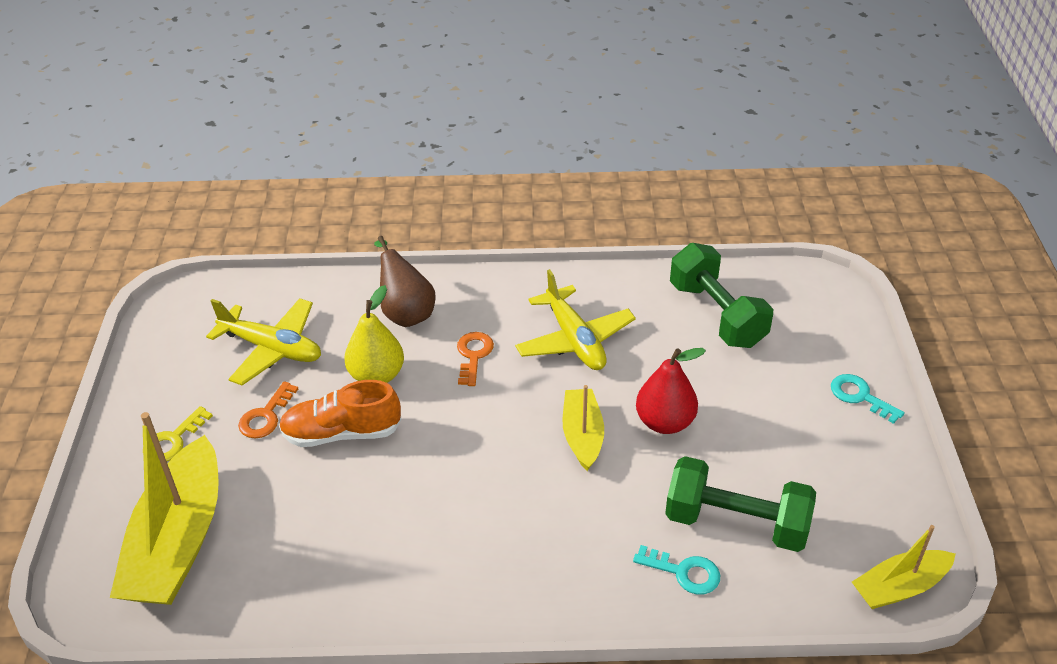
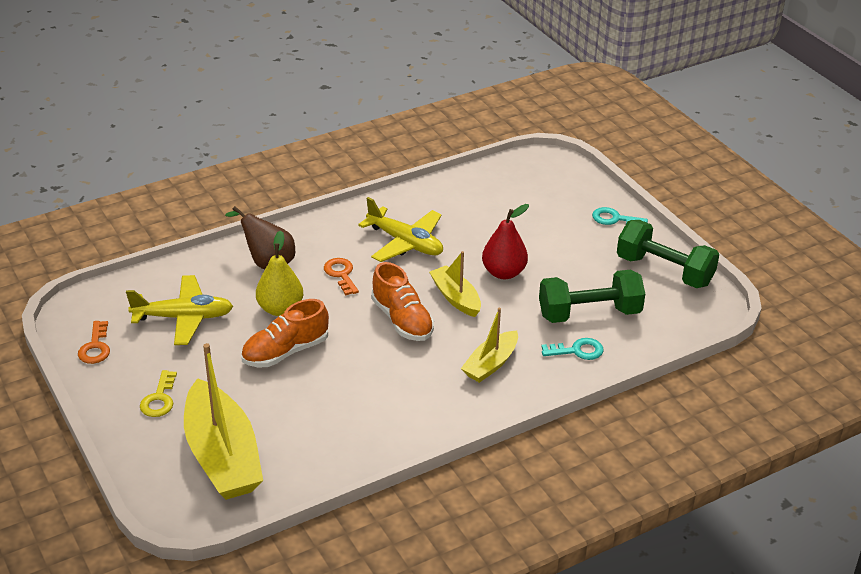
camera: 30 degrees left, 5 degrees down
(266, 416) = (218, 360): orange key -> orange key (95, 347)
(499, 442) = (402, 320): none -> orange shoe
(716, 315) = (490, 198): green dumbbell -> green dumbbell (664, 271)
(899, 587) = (706, 314): yellow boat -> yellow boat (490, 364)

